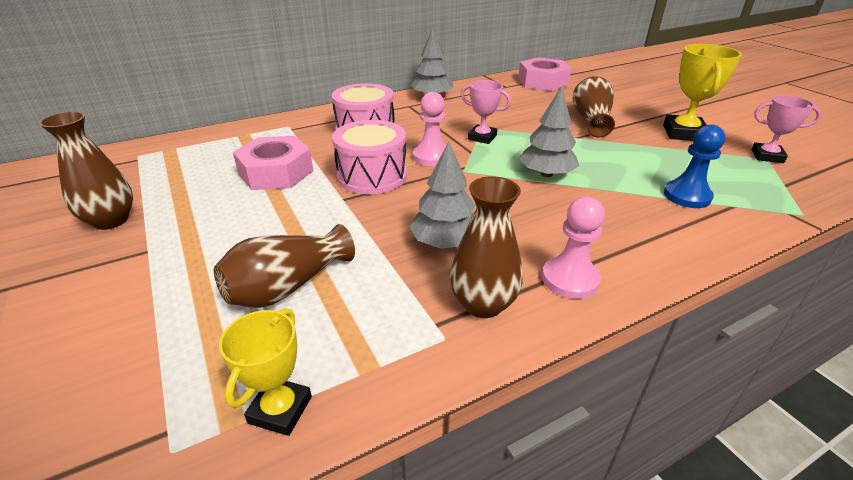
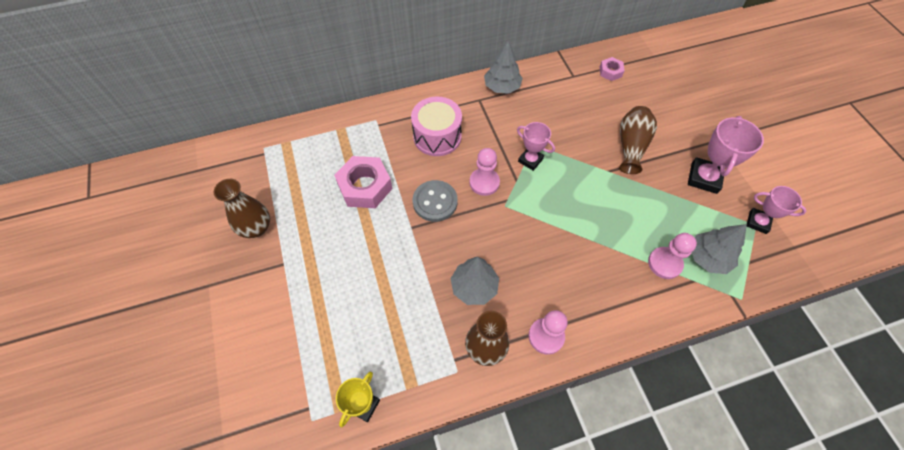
camera: 10 degrees right, 25 degrees up
(287, 286) = (370, 313): brown vase -> none
(372, 176) = (435, 202): pink drum -> grey button
(542, 82) = (610, 72): pink nut -> pink nut, size x0.52
(546, 174) = (567, 219): grey tree -> grey tree (708, 257)
(684, 133) = (704, 178): yellow trophy -> pink trophy
(687, 196) = (664, 263): blue pawn -> pink pawn

